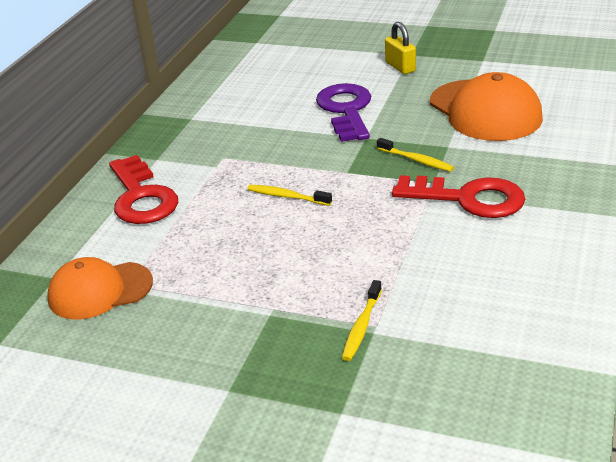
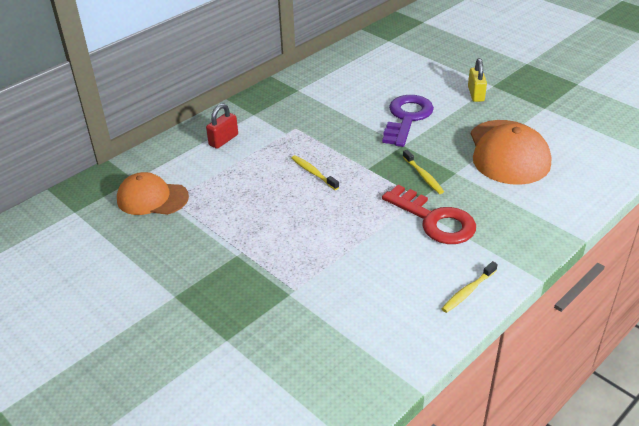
camera: 25 degrees right, 5 degrees up
(141, 197) = (223, 140): red key -> red padlock
(361, 326) = (285, 287): yellow toothbrush -> yellow toothbrush (468, 291)

